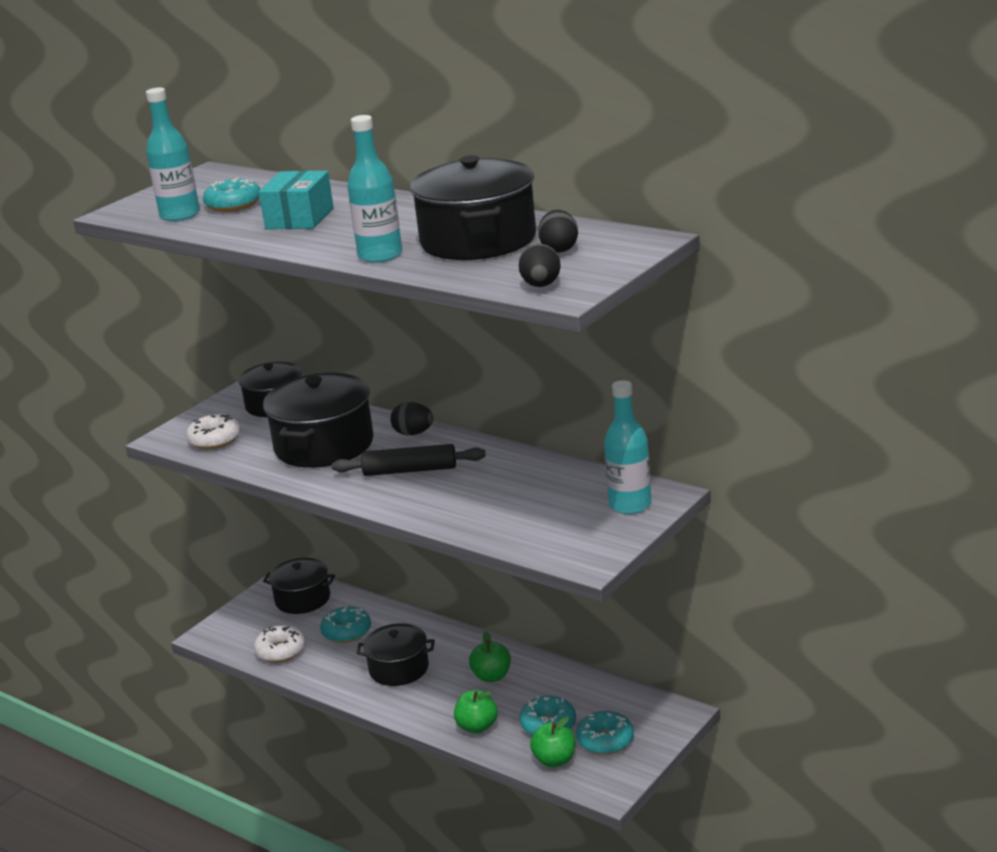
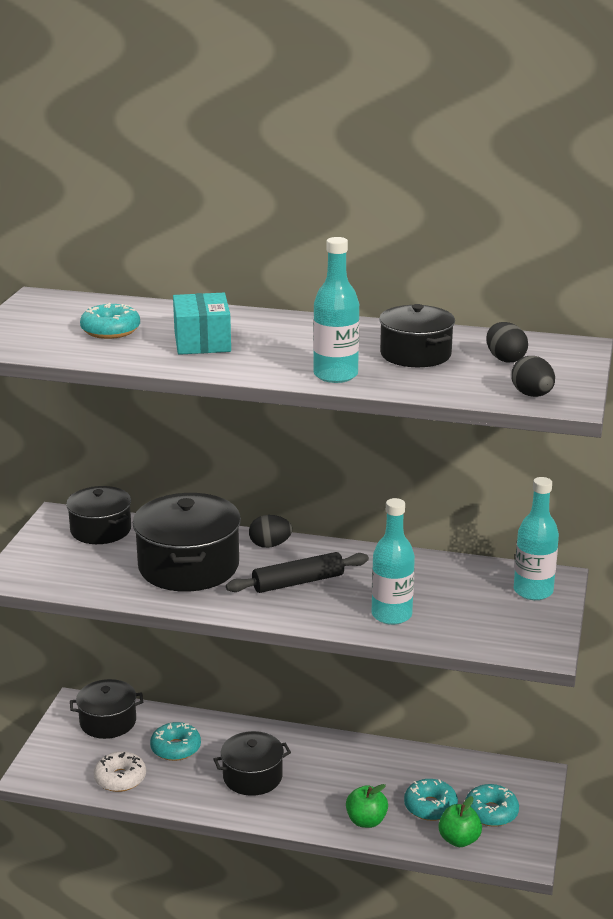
camera: 25 degrees left, 0 degrees up
(180, 215) = (63, 344): turquoise bottle -> turquoise bottle (391, 615)
(215, 440) = (66, 573): white donut -> none
(478, 240) = (415, 354): black pot -> black pot, size x0.63
(492, 676) = (347, 769): green apple -> none

